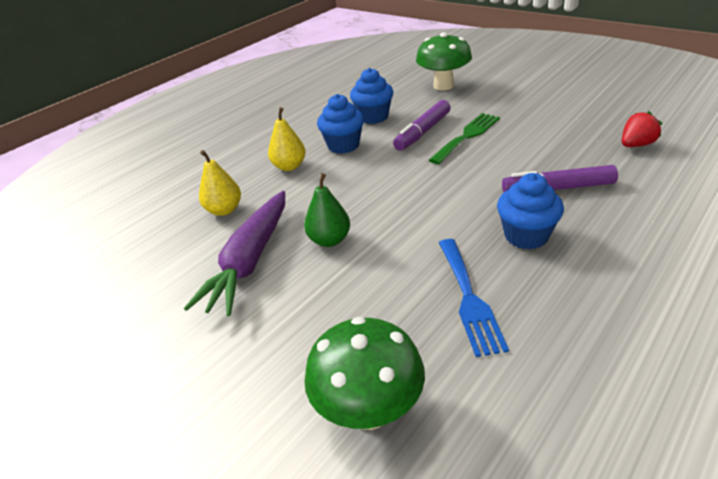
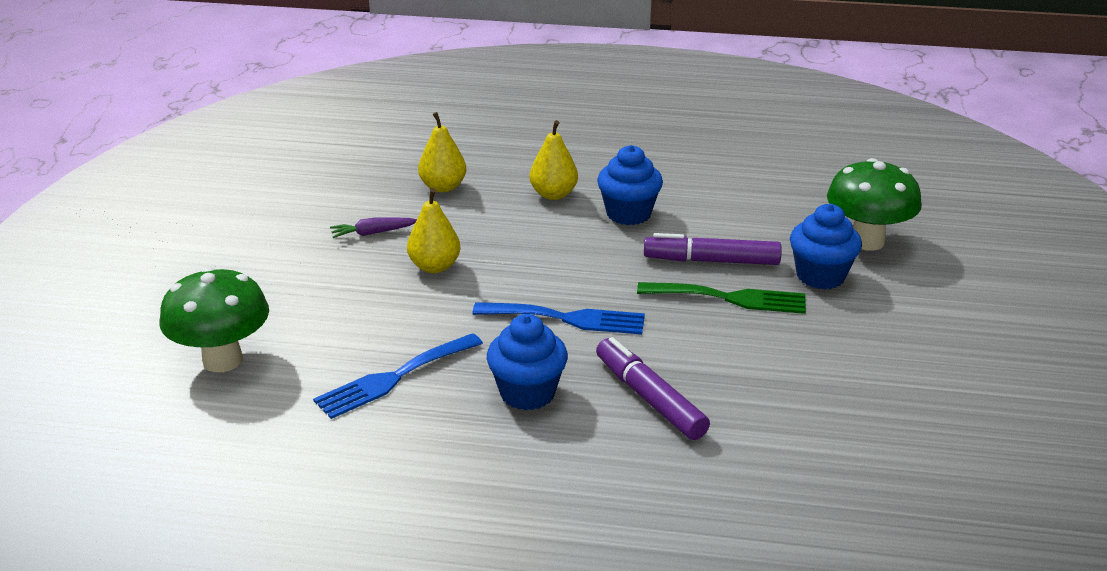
camera: 55 degrees right, 5 degrees down
(250, 261) = (373, 233): purple carrot -> purple carrot, size x0.43
(329, 240) = (434, 266): green pear -> yellow pear
(373, 117) = (719, 212): blue cupcake -> blue cupcake (820, 276)
(446, 197) = (567, 318): none -> blue fork
(636, 145) = (828, 450): red strawberry -> none

